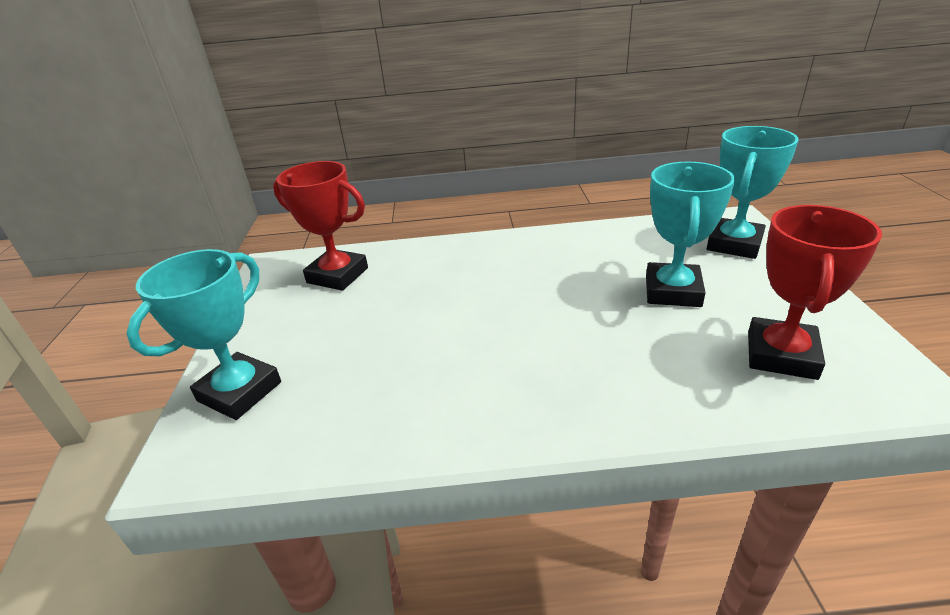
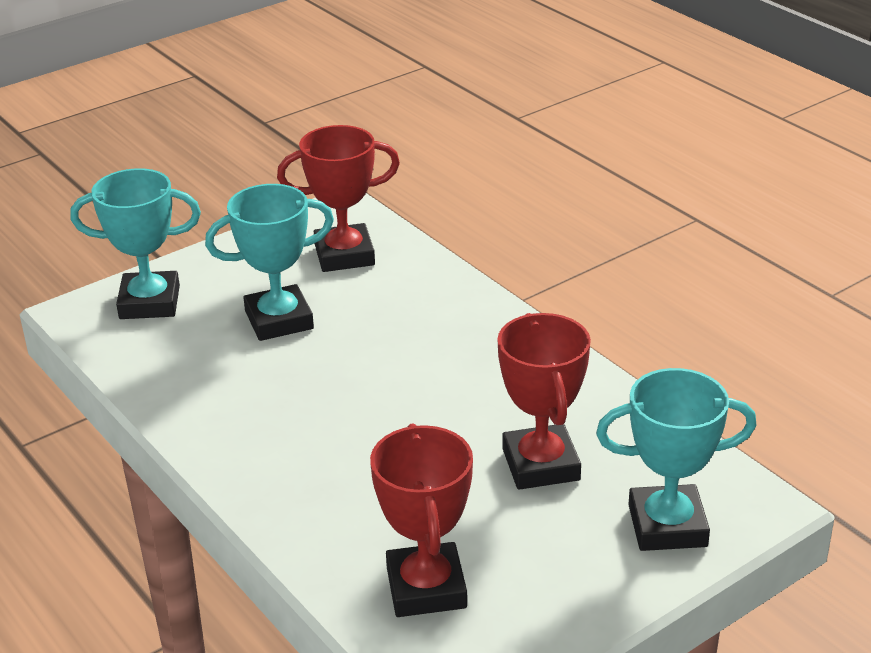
camera: 125 degrees left, 0 degrees up
(371, 357) = (541, 464): none -> red trophy

